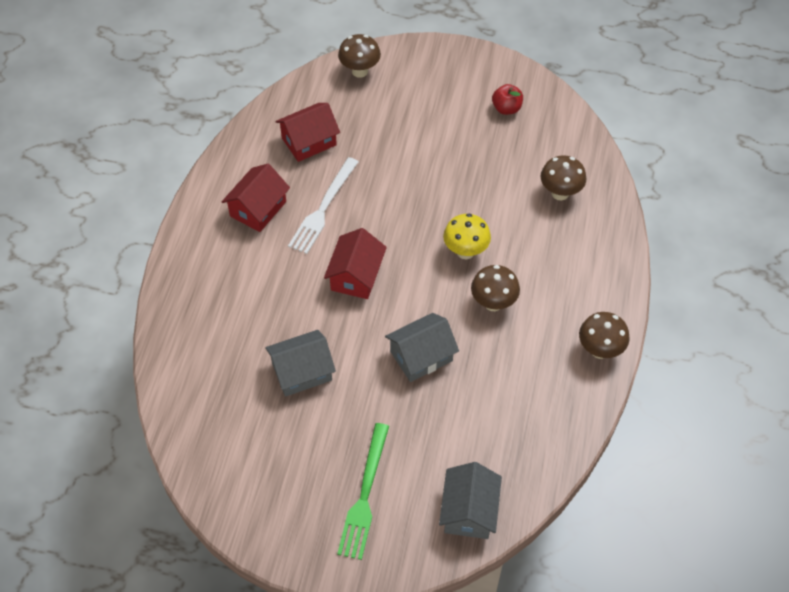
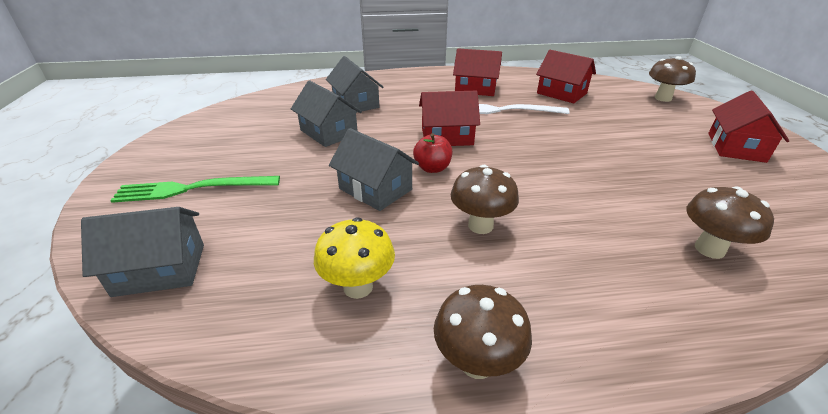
camera: 70 degrees right, 20 degrees down
(240, 333) = (356, 103): none -> grey house
(462, 89) = (735, 147): none -> red house
(465, 251) = (534, 190): yellow mushroom -> yellow mushroom (358, 287)
(506, 108) = (761, 179): red apple -> red apple (432, 168)

